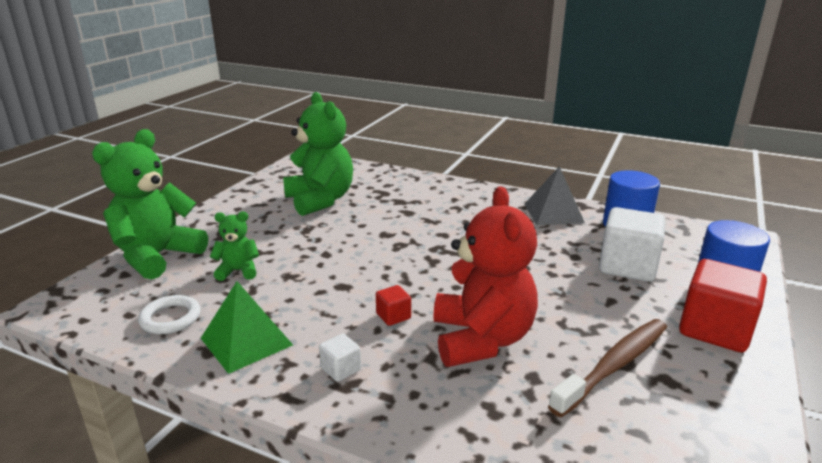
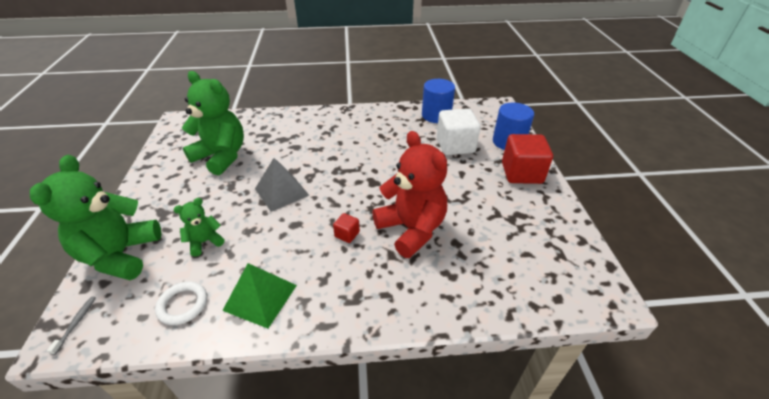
camera: 30 degrees left, 15 degrees up
(76, 298) = (76, 323): none -> grey toothbrush
(341, 369) = (343, 289): white cube -> none
(553, 213) = (390, 118): grey pyramid -> grey pyramid (282, 192)
(614, 365) = (490, 217): brown toothbrush -> none

